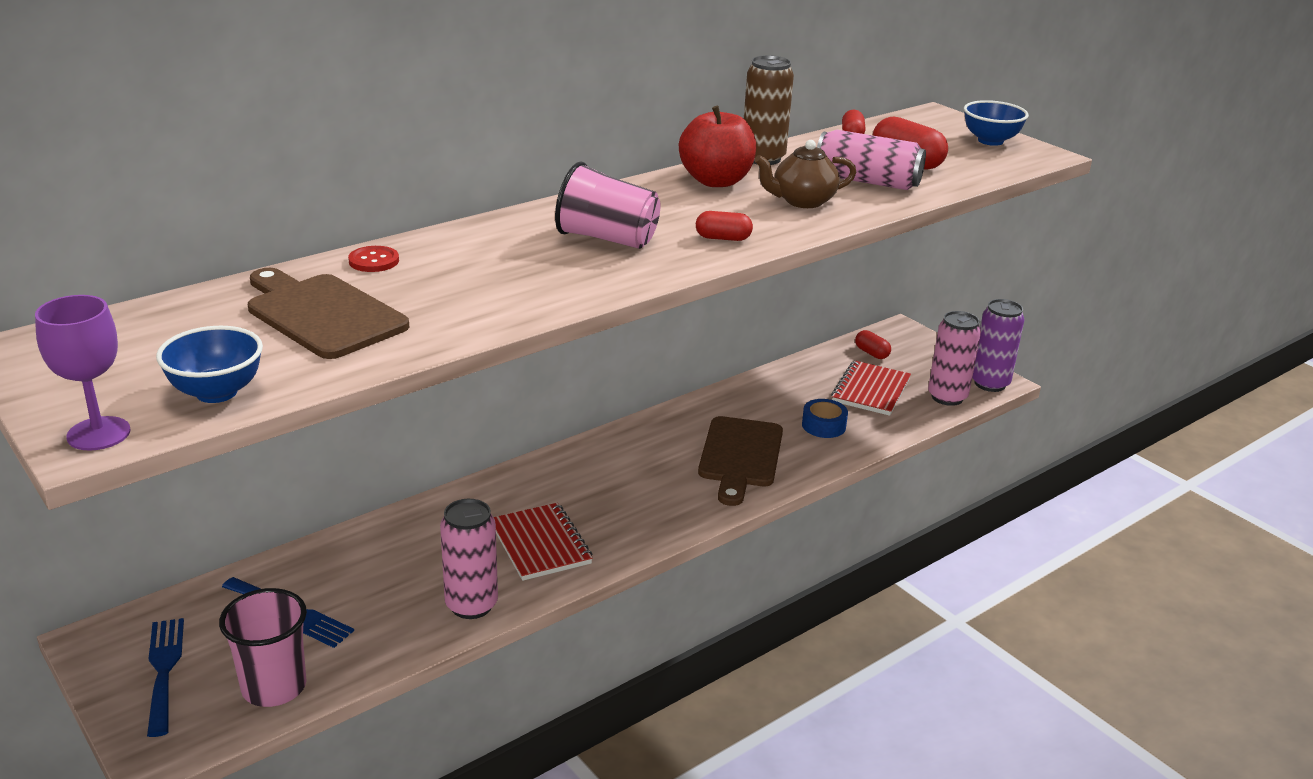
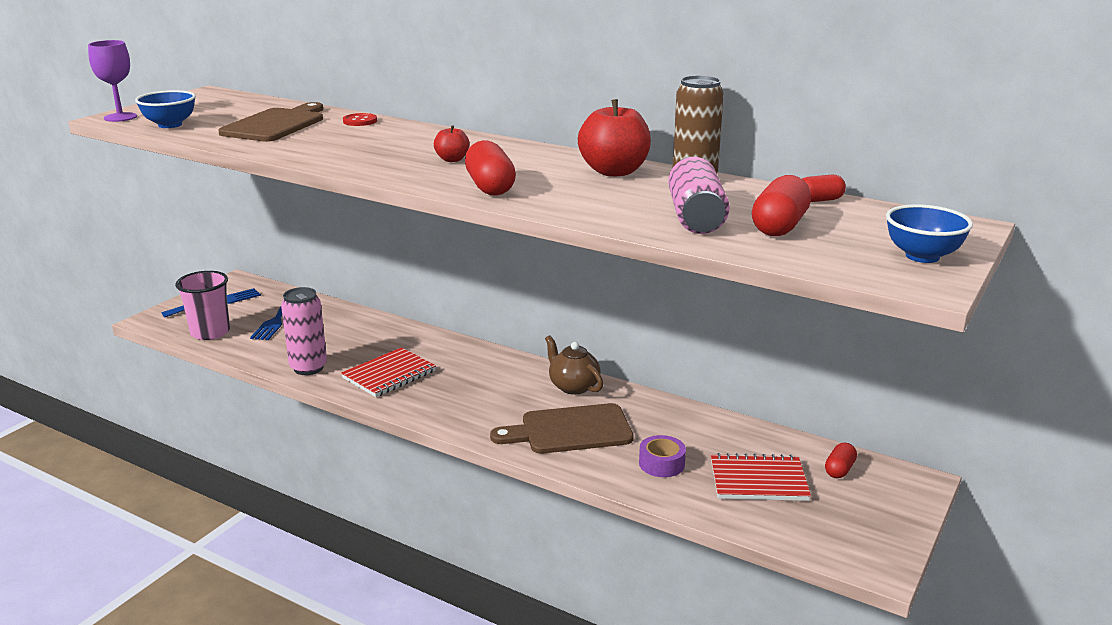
camera: 70 degrees right, 5 degrees down
(607, 239) = (452, 160): pink cup -> red apple
(723, 238) = (490, 187): red capsule -> red capsule, size x1.69
(802, 201) = (607, 201): brown teapot -> brown teapot (573, 386)
(823, 426) = (661, 464): blue tape -> purple tape
(947, 397) = (798, 532): pink can -> none
(990, 383) = (865, 560): purple can -> none

